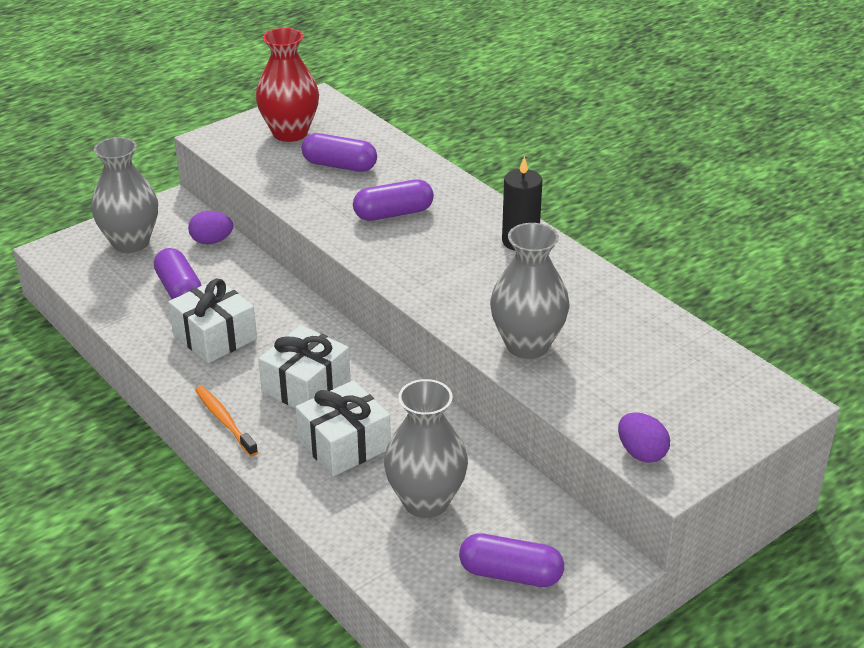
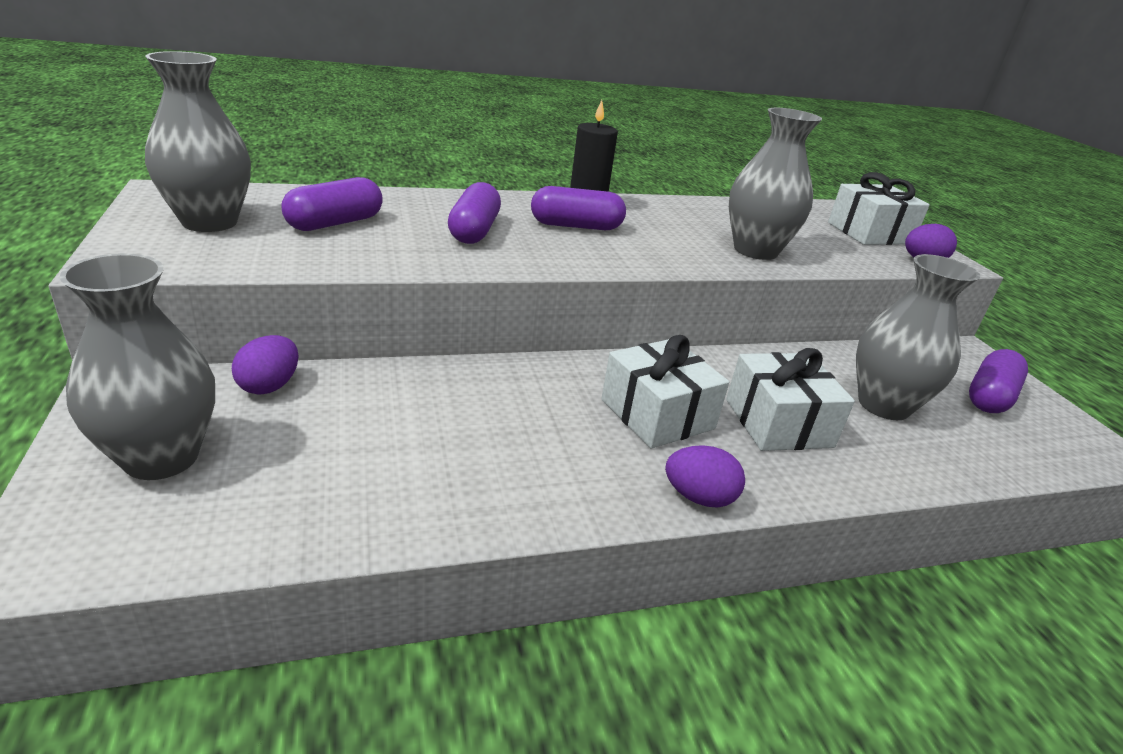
camera: 70 degrees left, 5 degrees down
(179, 290) = (356, 447): purple capsule -> purple capsule (576, 226)
(215, 336) = (502, 450): white gift -> white gift (869, 233)
(225, 421) = (699, 497): orange toothbrush -> purple egg
(290, 133) = (209, 222): red vase -> grey vase

